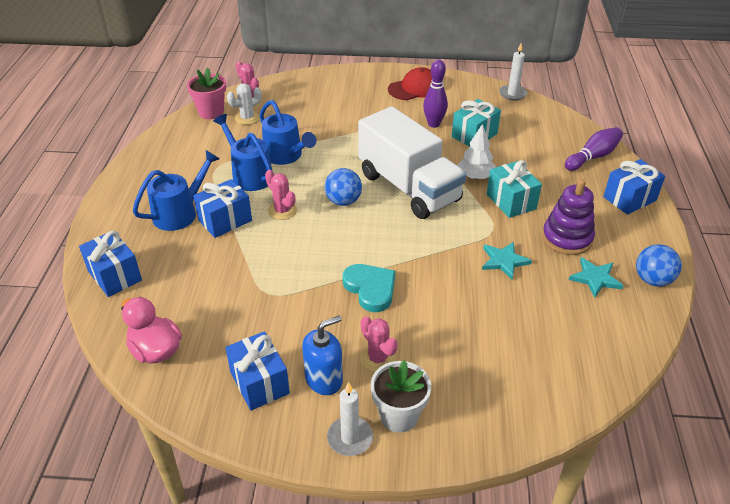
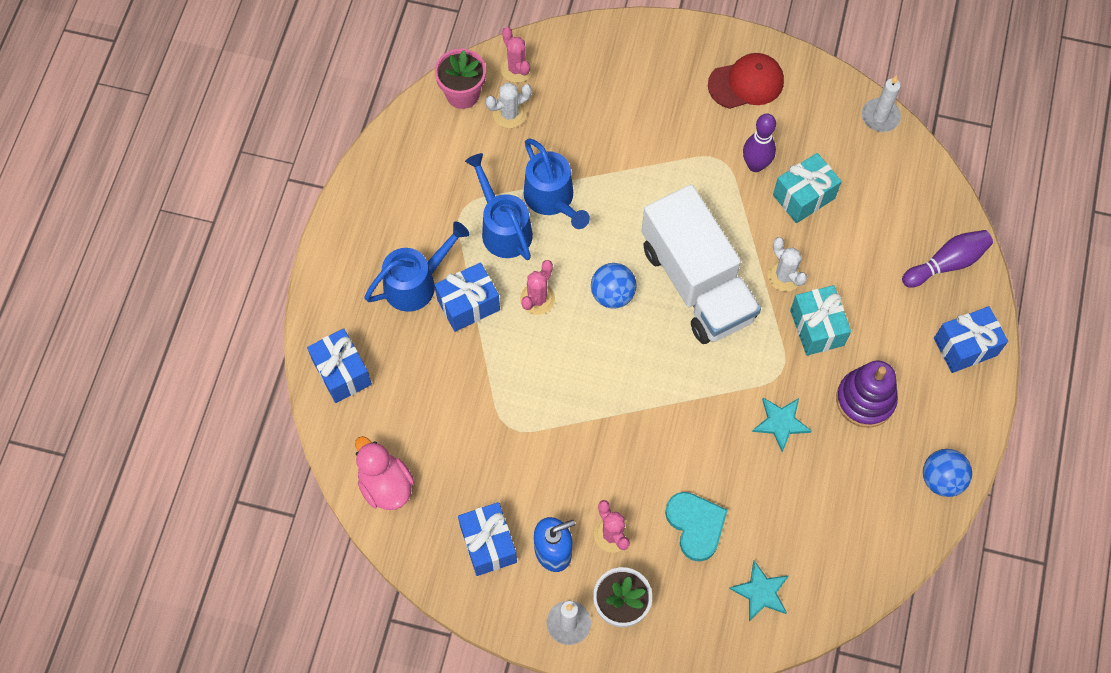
camera: 10 degrees right, 25 degrees up
(282, 211) = (537, 299): pink cactus -> pink cactus turned 60 degrees clockwise
(370, 289) = (621, 439): turquoise heart -> turquoise heart (695, 525)
(475, 176) = (784, 276): white tree -> white cactus
(595, 278) = (877, 466): turquoise star -> turquoise star (761, 592)

